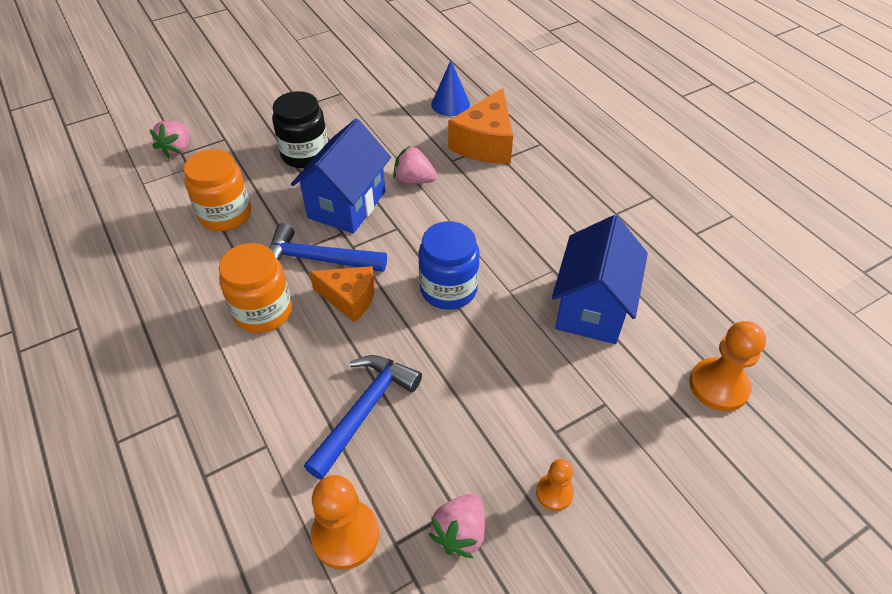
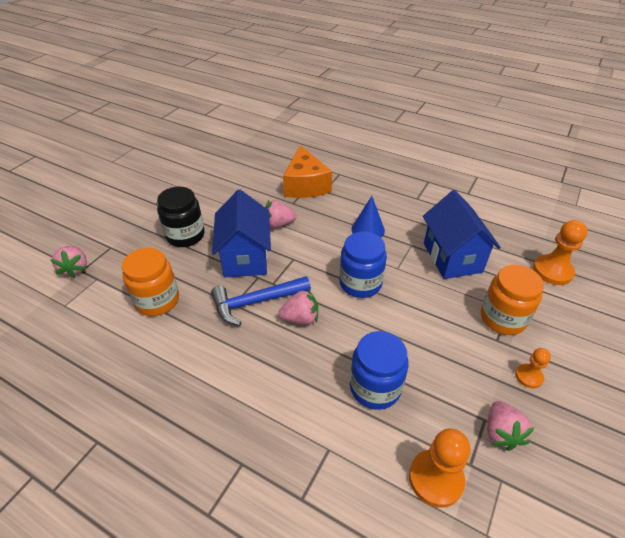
camera: 30 degrees left, 5 degrees down
(263, 311) = (245, 356): orange jar -> orange jar (502, 318)
(349, 298) = (300, 318): orange cheese -> pink strawberry
(364, 410) = (375, 387): blue hammer -> blue jar
(450, 104) = (262, 169): blue cone -> blue cone (368, 229)

